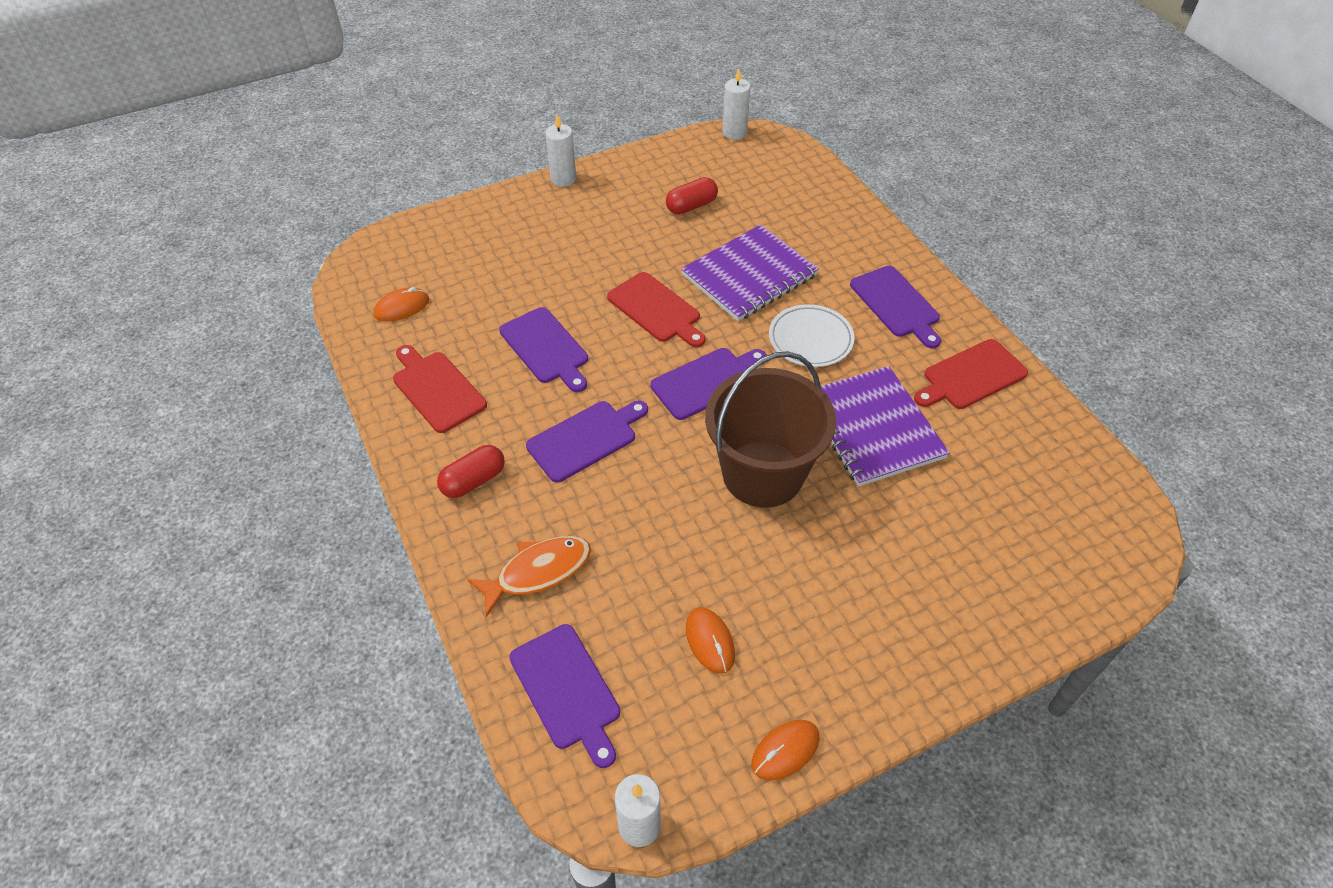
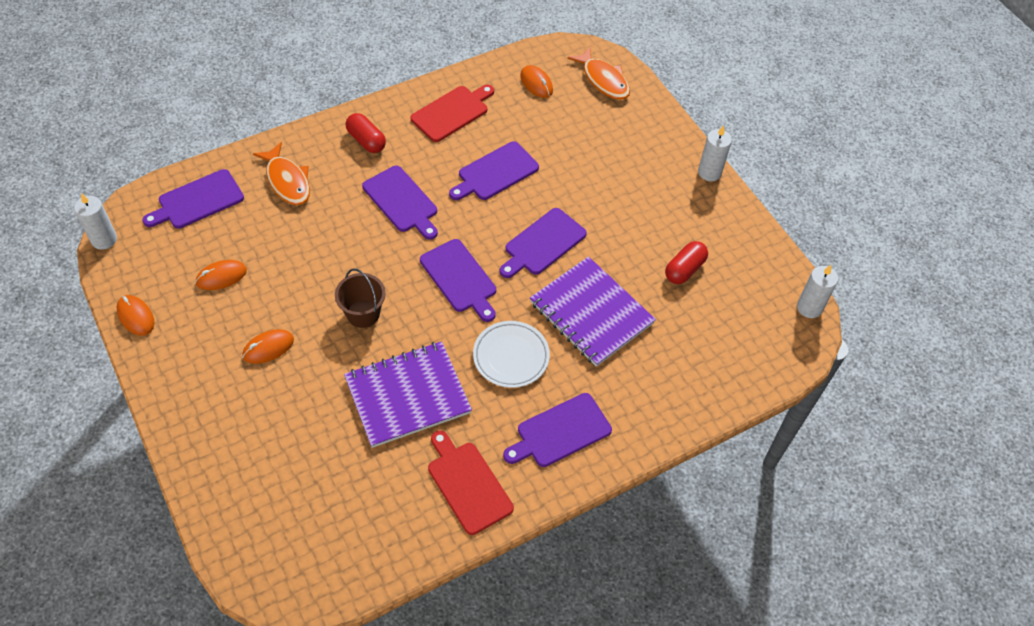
camera: 85 degrees right, 5 degrees up
(409, 249) = (603, 80): none -> orange fish
(656, 310) = (542, 243): red cutting board -> purple cutting board
(691, 206) = (684, 269): red capsule -> red capsule turned 75 degrees clockwise
(763, 474) = (363, 314): brown bucket -> brown bucket, size x0.51
(822, 573) = (268, 348): none -> orange mouse

